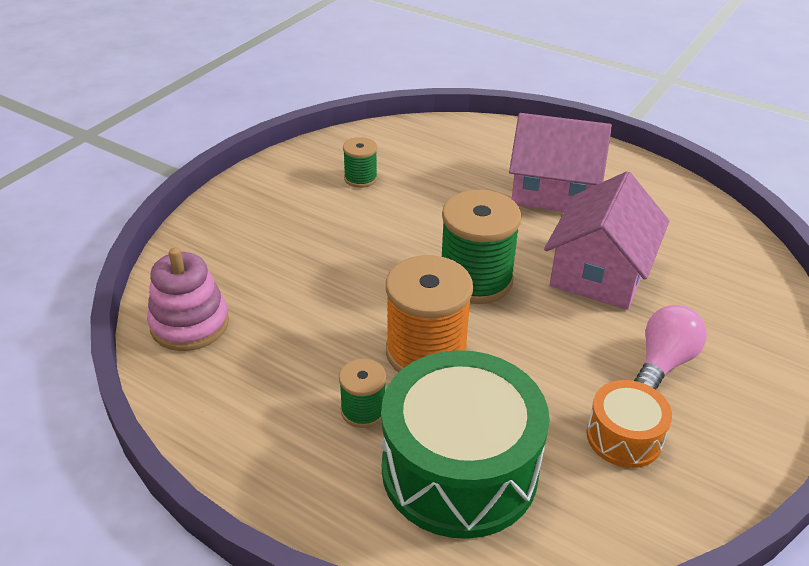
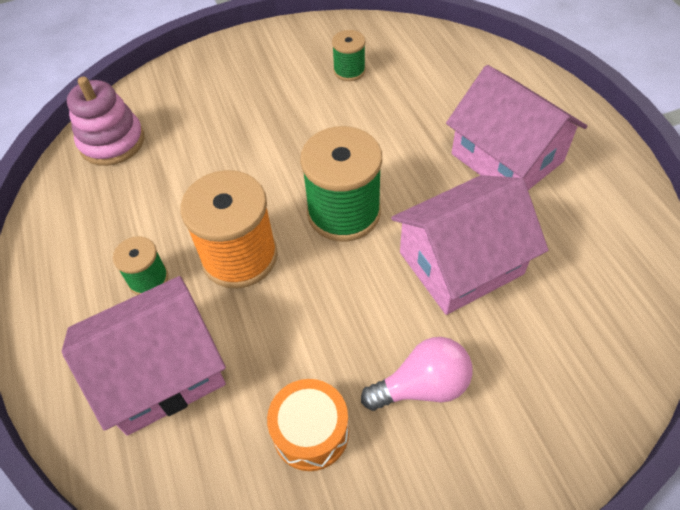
camera: 40 degrees right, 15 degrees up
(459, 469) = (161, 372): green drum -> pink house

